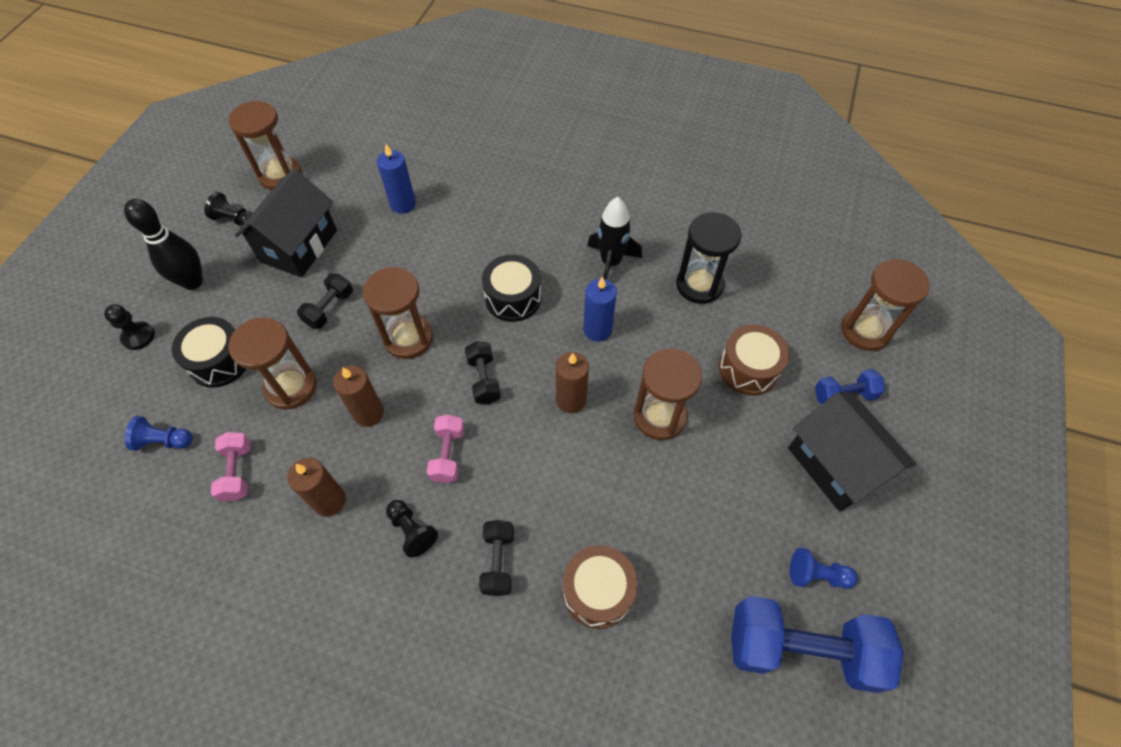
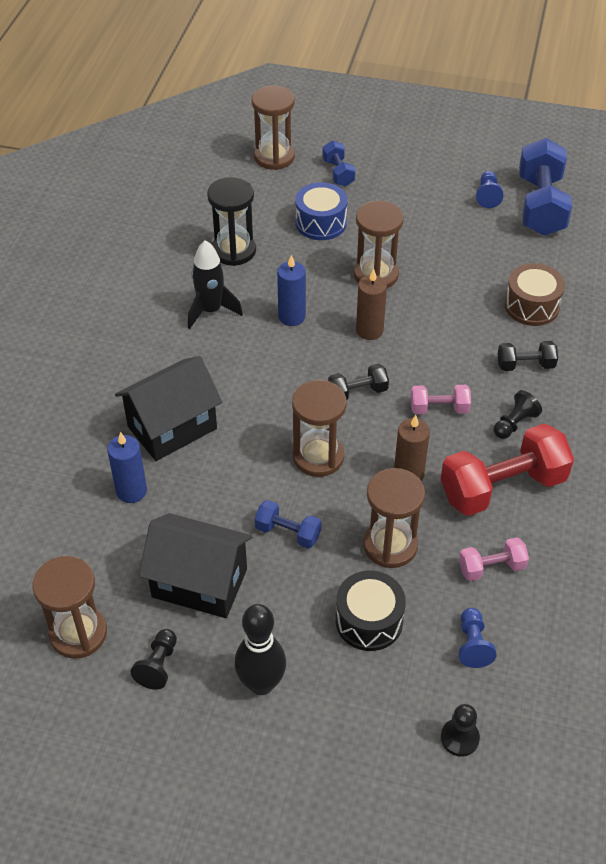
camera: 95 degrees left, 10 degrees down
(138, 336) = (347, 718): black pawn -> black pawn (459, 738)
(329, 308) = (288, 533): black dumbbell -> blue dumbbell
(329, 501) = (502, 487): brown candle -> red dumbbell
(513, 298) = (260, 380): black drum -> none
(748, 369) = (321, 223): brown drum -> blue drum
(835, 465) = (400, 181): black house -> black house (172, 427)

